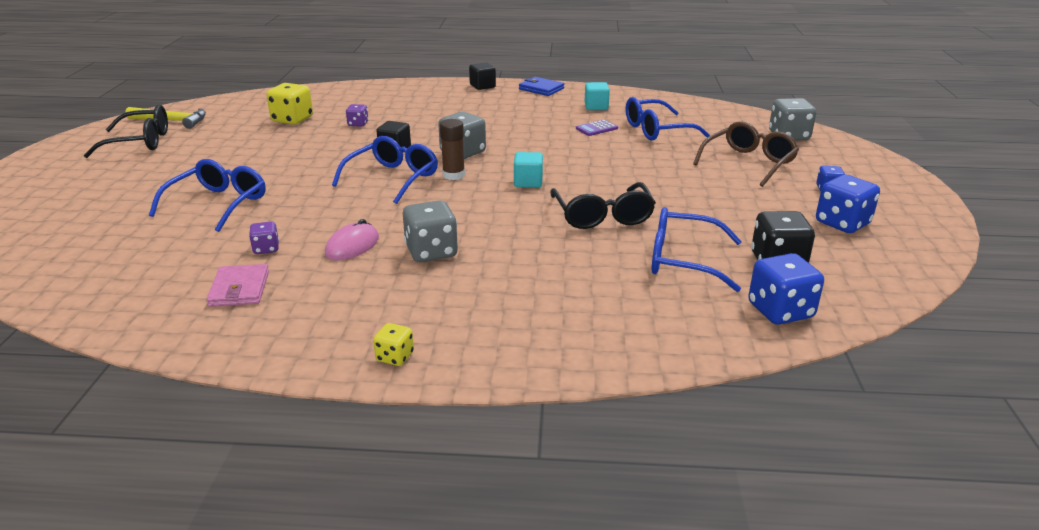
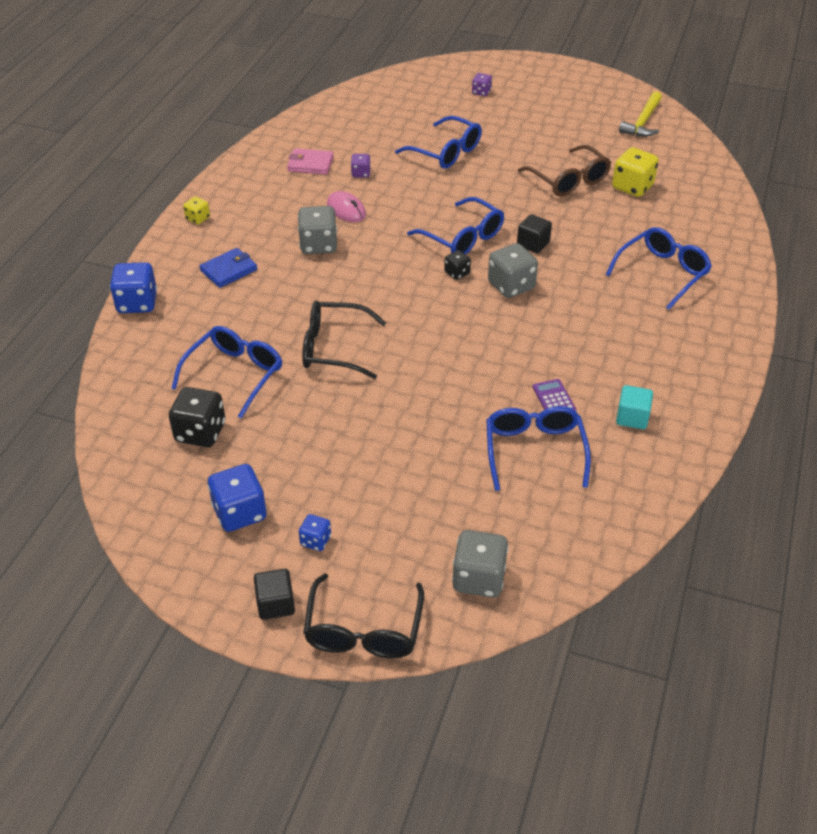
camera: 105 degrees right, 15 degrees up
(139, 142) = (591, 110): black glasses -> black glasses (364, 629)
(358, 124) = (610, 226): purple dice -> purple dice (481, 92)
(421, 105) = (662, 273): none -> blue glasses
(453, 175) = (457, 273): brown glue stick -> black dice
(482, 86) = (731, 331): black cube -> black cube (275, 604)
(528, 182) = (423, 316): turquoise cube -> none
(541, 89) = (713, 382): blue wallet -> blue wallet (229, 270)
(748, 163) = (409, 499): brown glasses -> brown glasses (568, 180)
(780, 311) = (136, 403): blue dice -> blue dice (137, 303)

